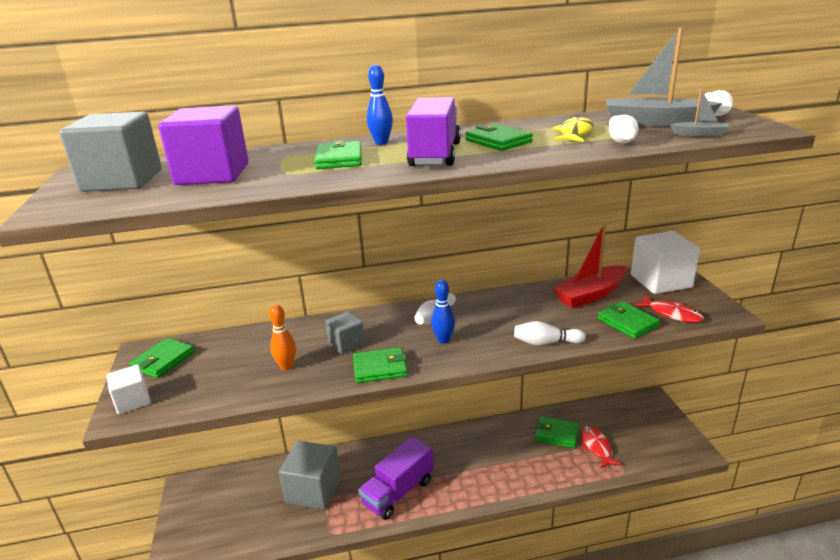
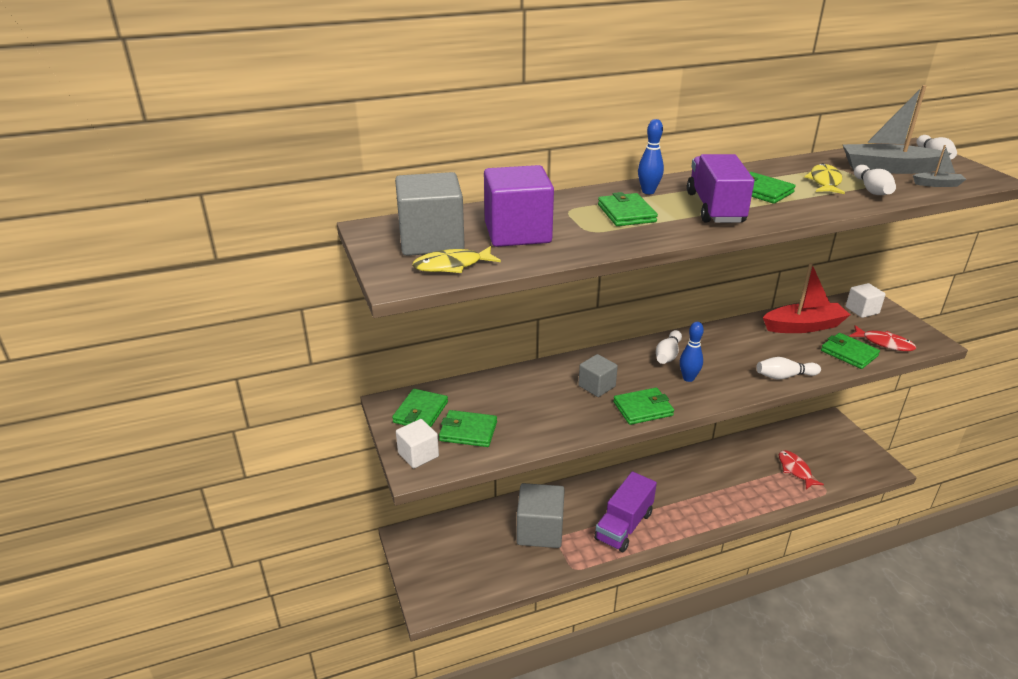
camera: 10 degrees left, 5 degrees up
(114, 200) = (452, 266): none -> yellow fish
(286, 366) = (551, 412): orange bowling pin -> none
(556, 434) = (754, 460): green wallet -> green wallet (468, 431)
(590, 295) = (803, 326): red boat -> red boat turned 150 degrees counterclockwise
(661, 281) = (862, 310): white cube -> white cube, size x0.56

